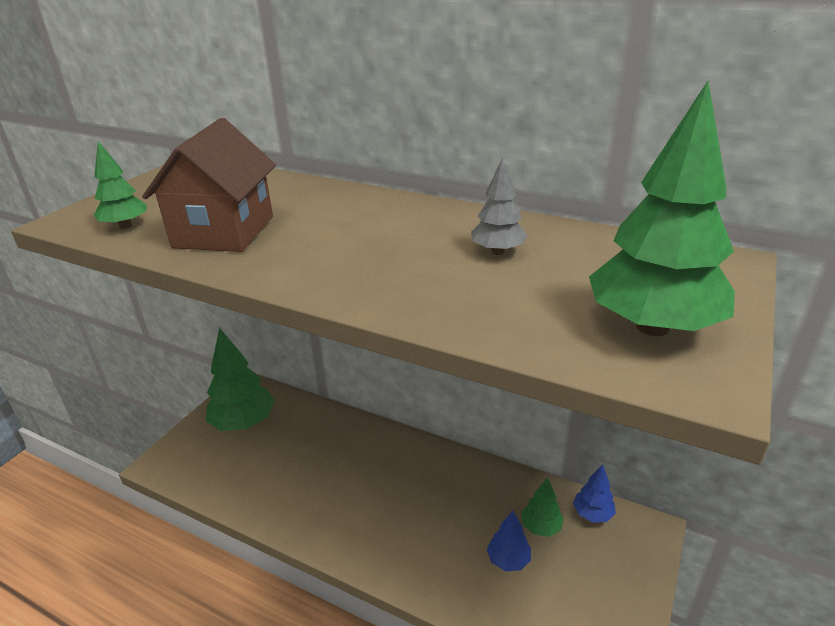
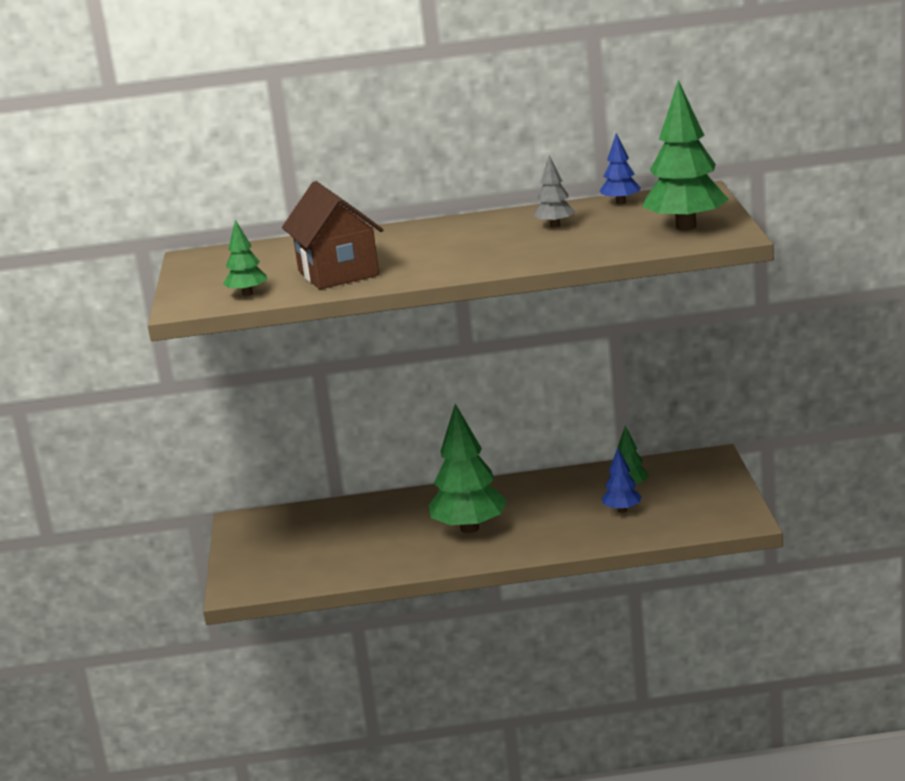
camera: 30 degrees left, 10 degrees down
(243, 423) = (281, 538): green tree -> green tree (469, 528)
(592, 514) = (662, 466): blue tree -> blue tree (621, 202)

